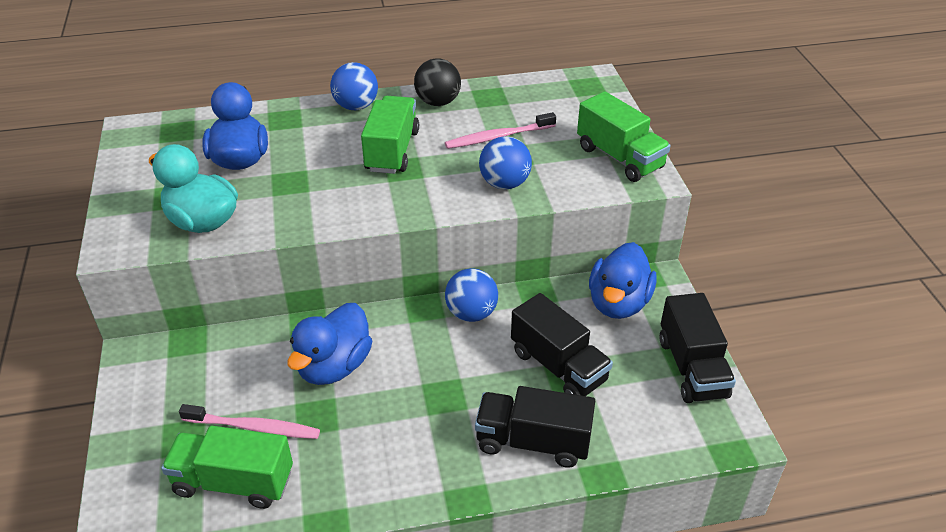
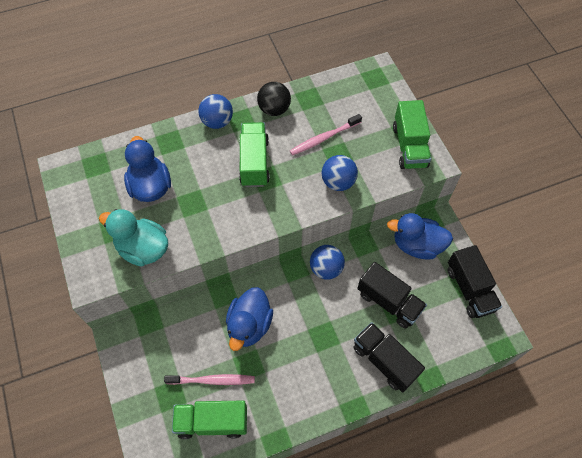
camera: 10 degrees left, 20 degrees up
(533, 442) = (384, 361): black truck -> black truck turned 45 degrees clockwise
(618, 303) = (417, 245): blue duck -> blue duck turned 90 degrees clockwise
(619, 157) = (409, 146): green truck -> green truck turned 45 degrees clockwise

